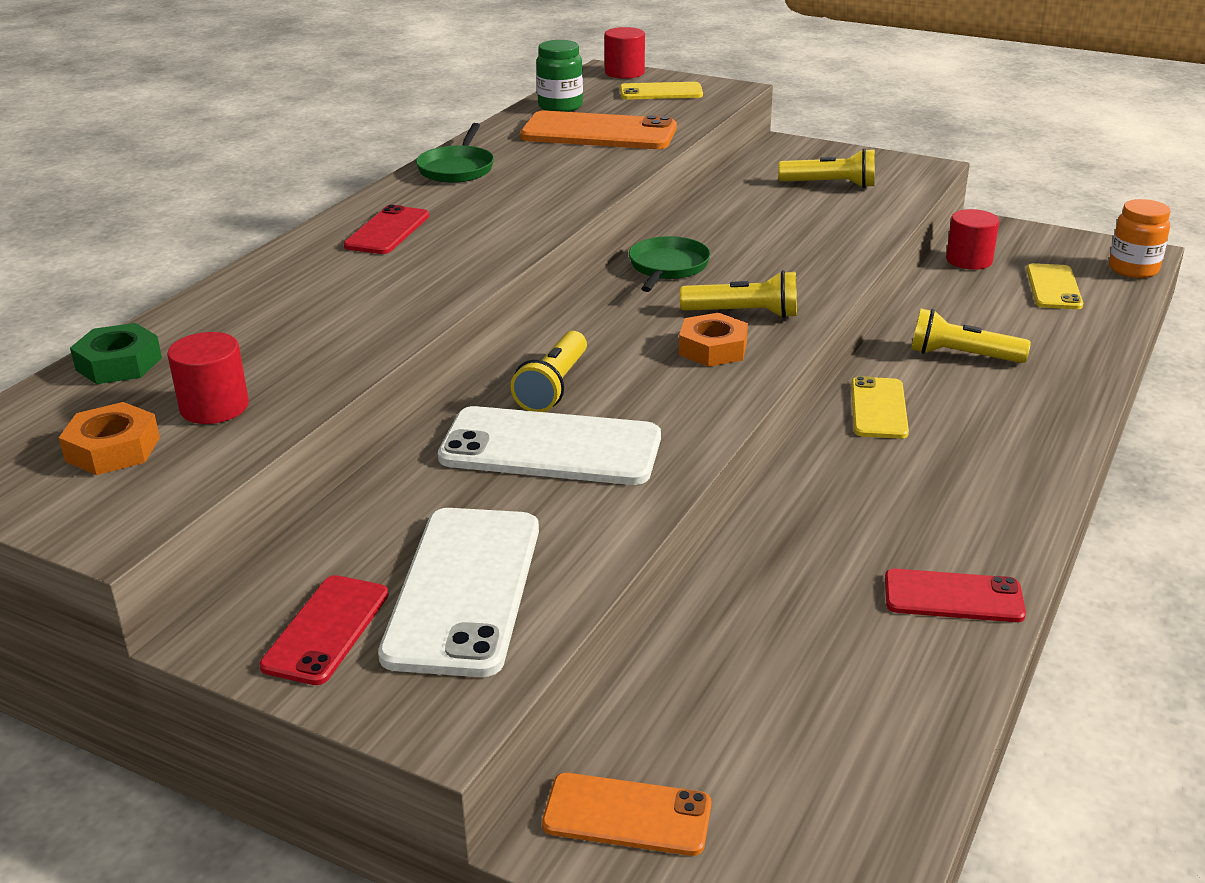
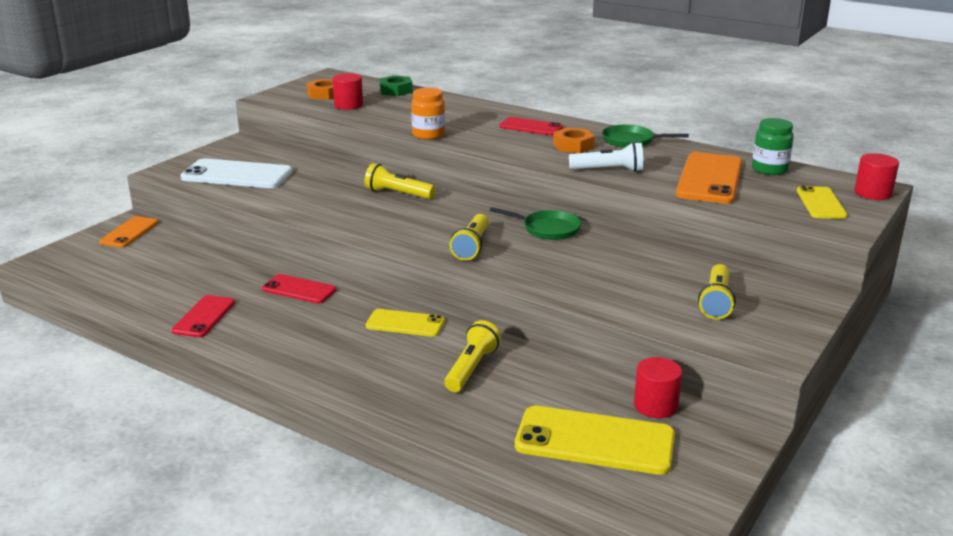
camera: 95 degrees right, 5 degrees down
(327, 630) = (229, 155): red phone -> red phone (299, 290)
(550, 448) = (337, 192): white phone -> none
(579, 181) = (609, 170): none -> white flashlight
(713, 349) = (426, 234): orange nut -> orange nut (573, 146)
(1053, 287) = (594, 441): yellow phone -> yellow phone, size x1.70
(1133, 269) = (638, 504): orange jar -> orange jar (428, 135)

